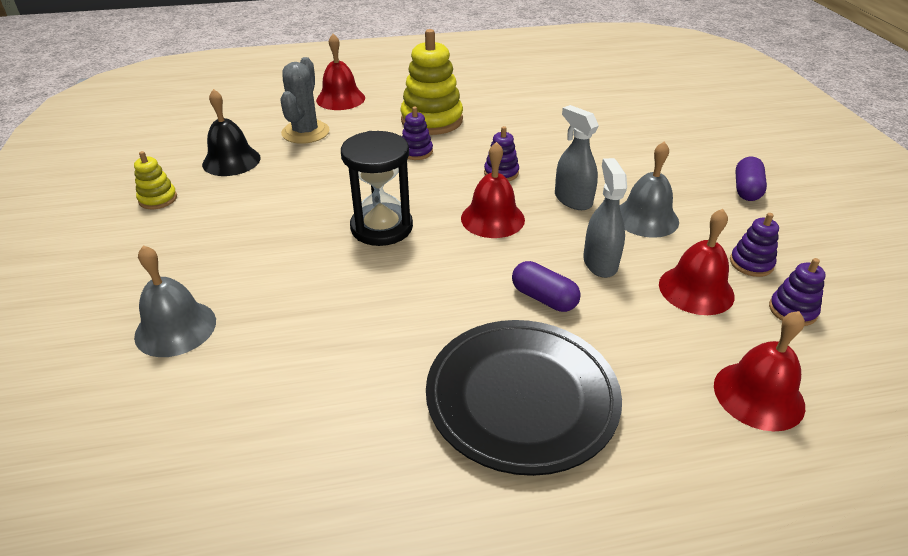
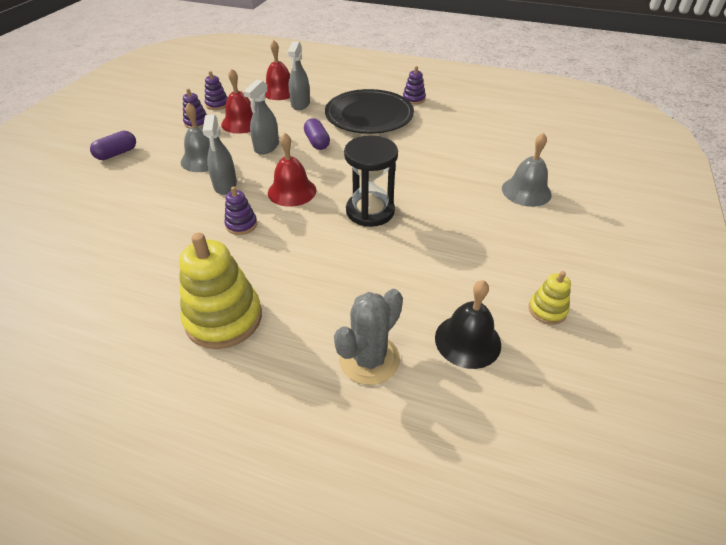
camera: 150 degrees left, 5 degrees up
(340, 99) = (285, 422): red bell -> none
(416, 152) = (282, 276): purple stacking toy -> purple stacking toy (413, 99)
(673, 373) = (300, 104): none -> grey spray bottle

